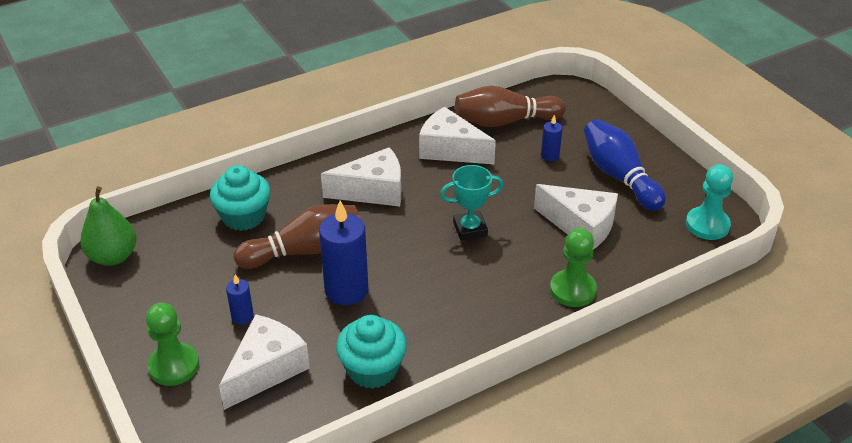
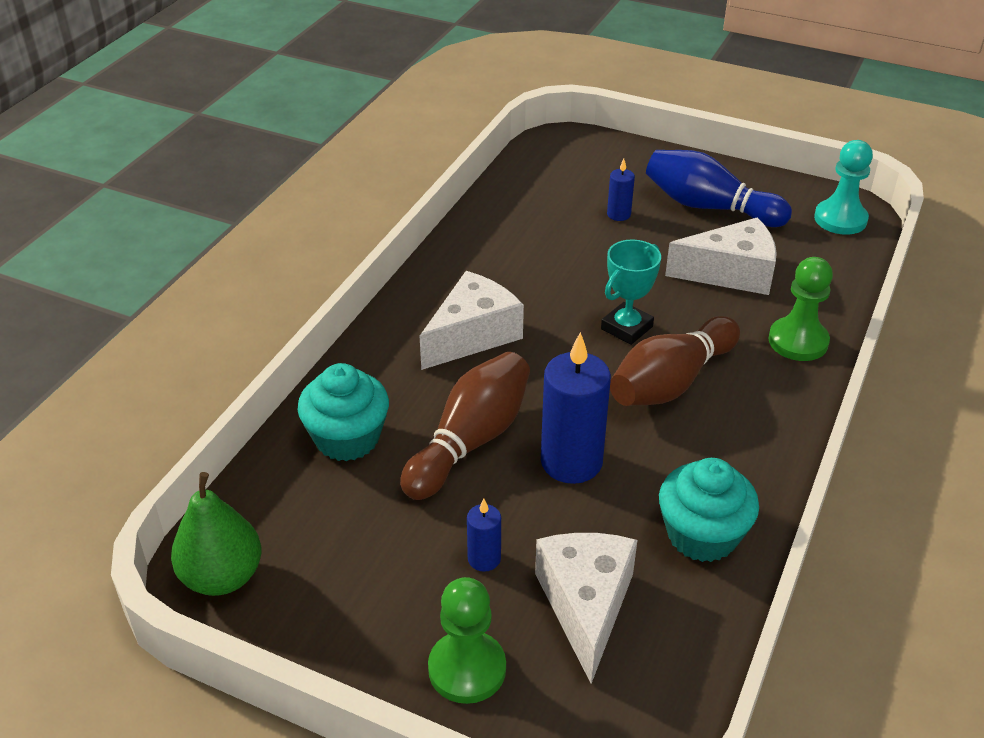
camera: 35 degrees left, 0 degrees up
(450, 150) = (508, 252): white cheese -> none
(505, 121) = (532, 198): brown bowling pin -> brown bowling pin (671, 382)

